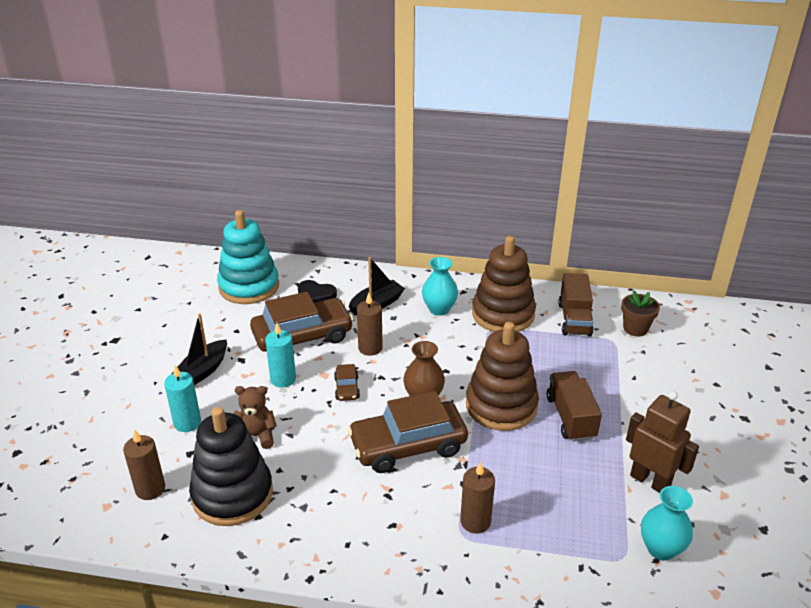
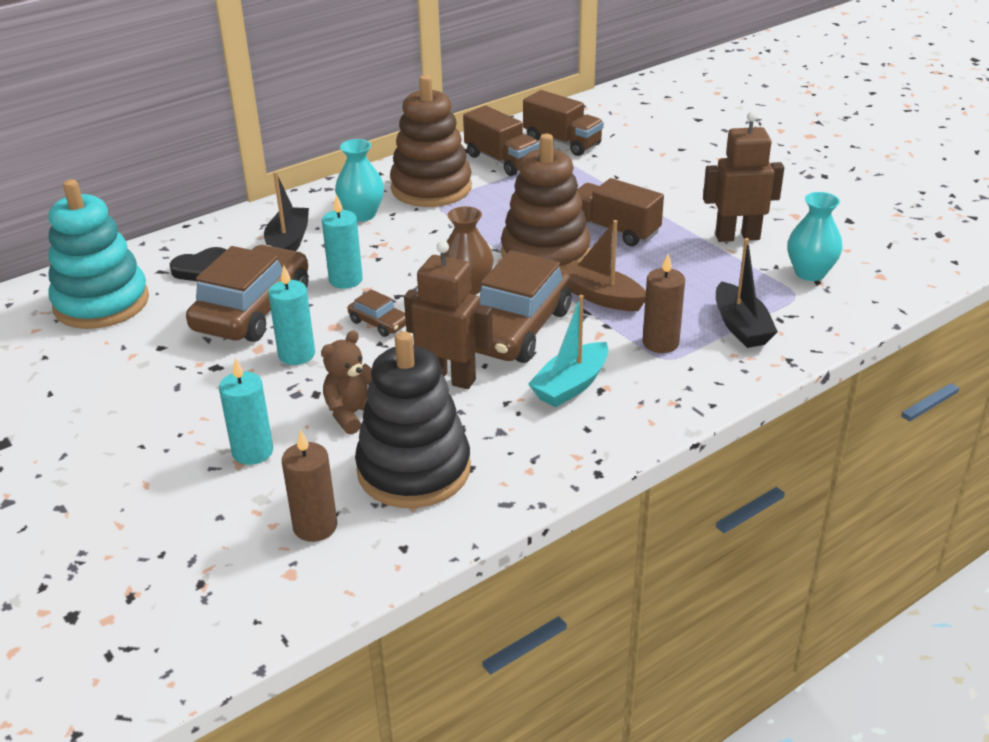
camera: 45 degrees left, 0 degrees up
(203, 371) = (185, 401): black boat -> black boat (741, 326)
(328, 451) = (450, 378): none -> brown robot
(370, 348) = (346, 280): brown candle -> turquoise candle
(381, 508) = (571, 385): none -> turquoise boat
(489, 461) = (602, 297): none -> brown boat
(635, 328) = (562, 142): brown flower pot -> brown truck

